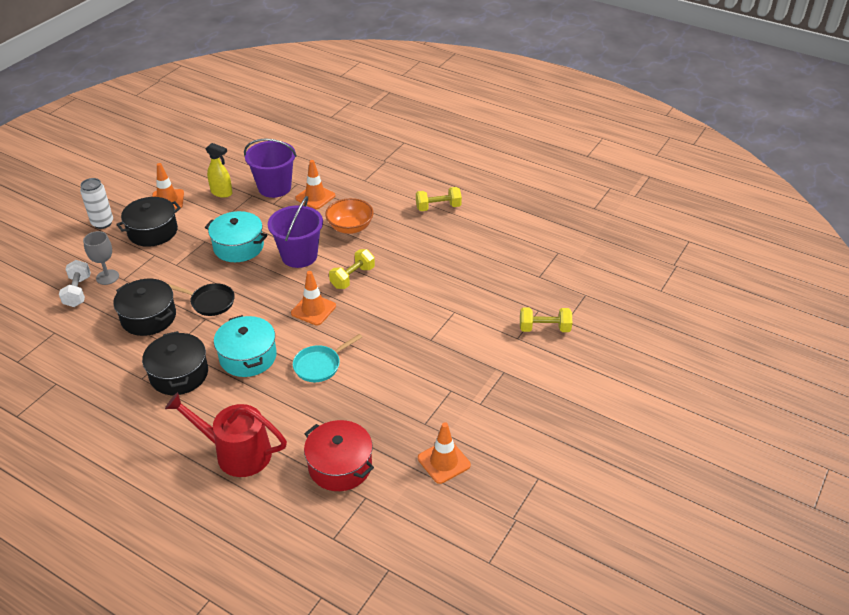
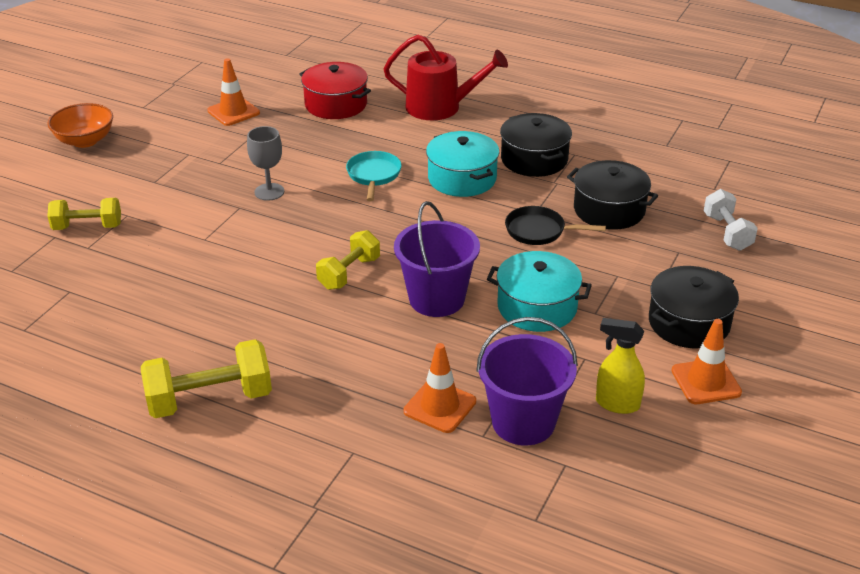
camera: 175 degrees right, 5 degrees down
(102, 223) = (782, 332): white can -> none
(107, 277) = (703, 253): grey goblet -> grey goblet (269, 192)
(313, 309) = (396, 230): orange traffic cone -> none
(320, 365) = (374, 175): turquoise pan -> turquoise pan turned 45 degrees counterclockwise
(350, 227) = (365, 350): orange bowl -> orange bowl (85, 141)
(438, 207) = (210, 399): yellow dumbbell -> yellow dumbbell, size x1.52

